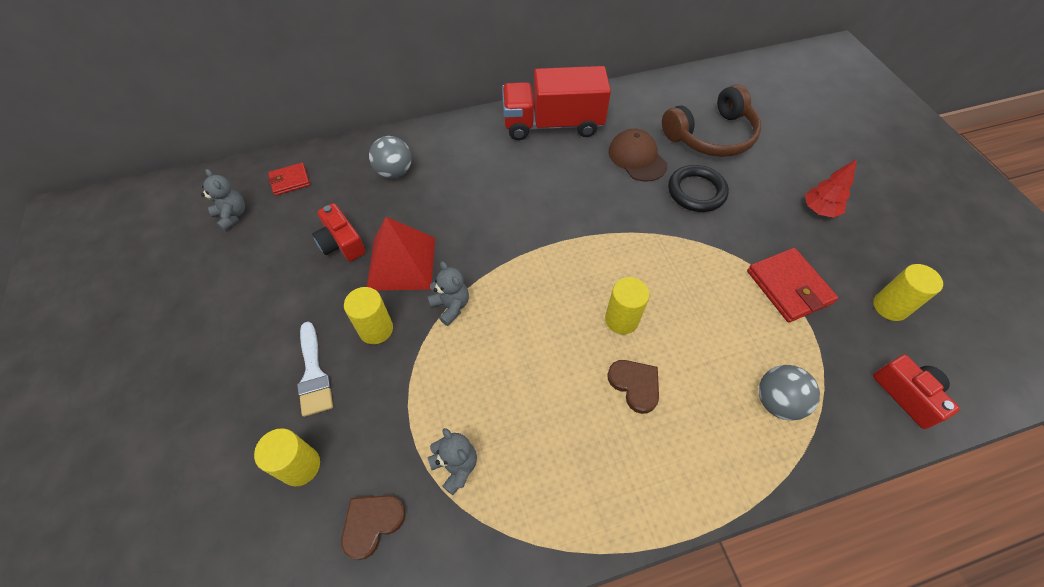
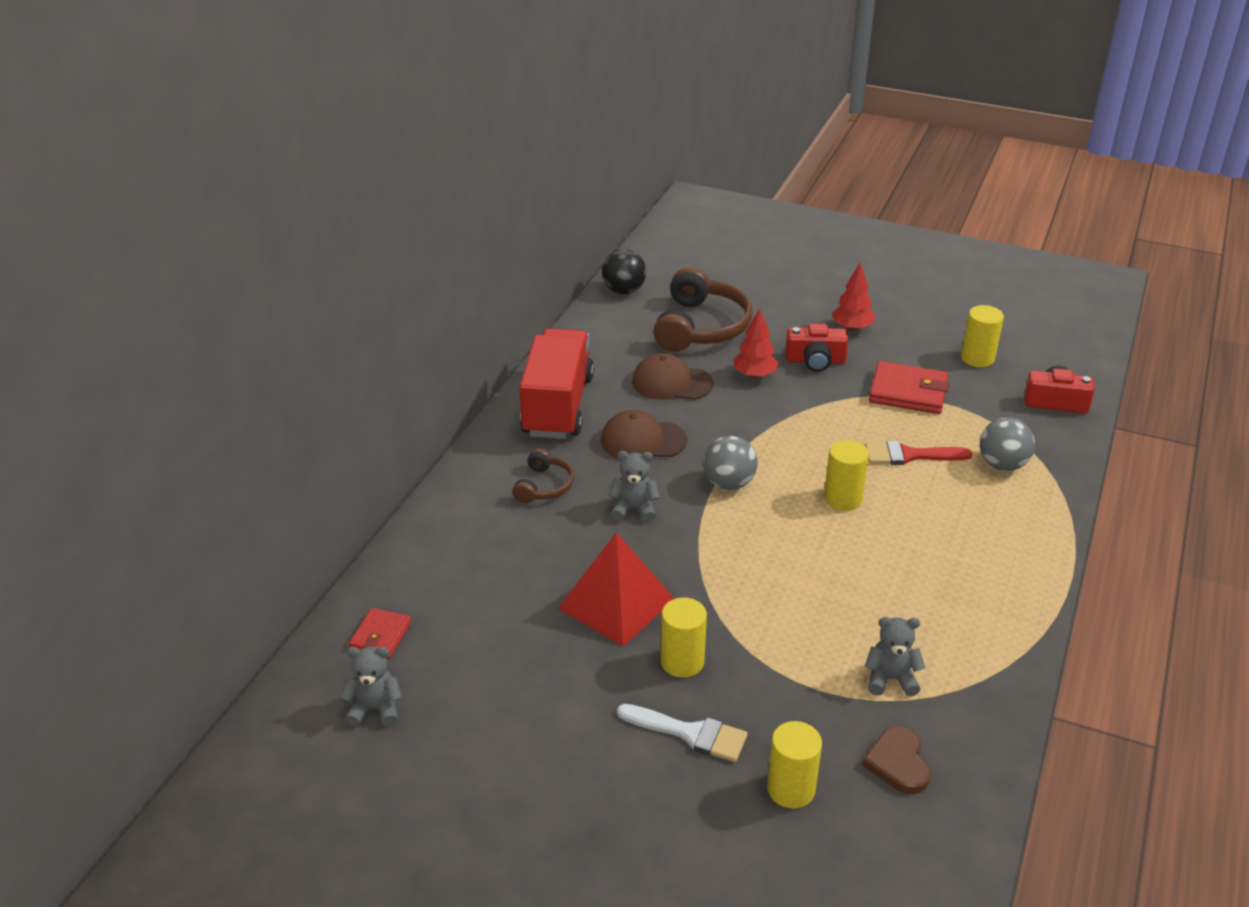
camera: 50 degrees left, 20 degrees down
(341, 243) = (533, 635): red camera -> red camera (815, 361)
(394, 172) = (478, 547): grey ball -> grey ball (728, 483)
(451, 306) = (711, 595): grey teddy bear -> grey teddy bear (634, 509)
(474, 165) = (544, 486): none -> brown headphones
(553, 124) = (558, 406): red truck -> red truck turned 150 degrees clockwise
(564, 180) = (643, 440): none -> brown cap
(635, 385) = (914, 529): brown heart -> none
(696, 191) = (754, 375): black ring -> red tree
(699, 81) = (624, 290): none -> black ball
(715, 331) = (909, 455): none -> red brush

